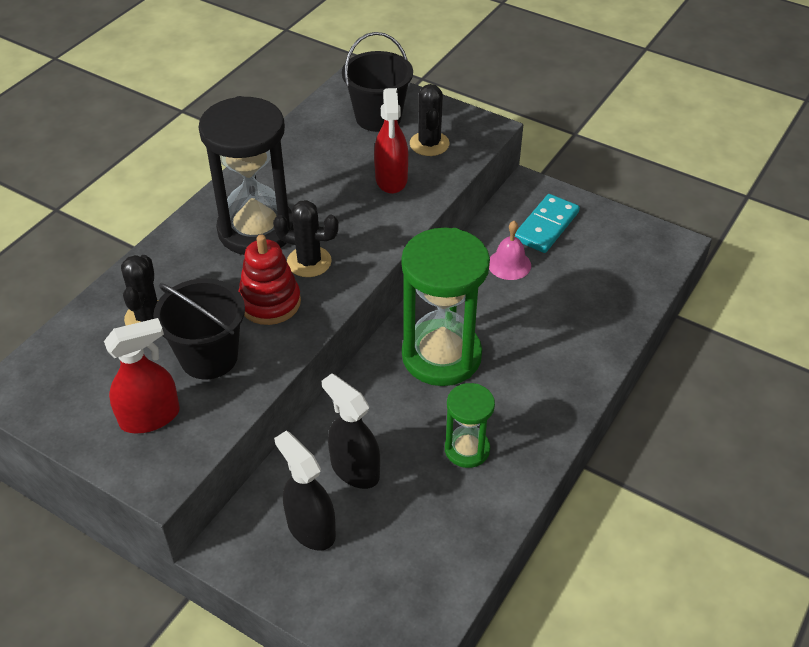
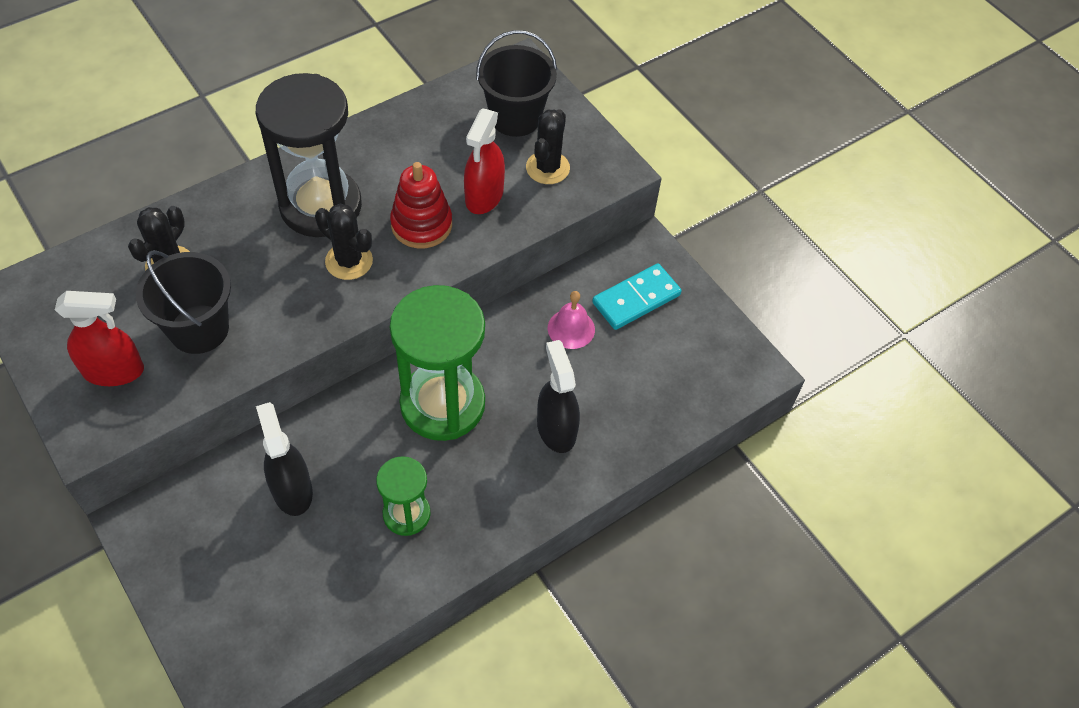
camera: 20 degrees right, 10 degrees up
(270, 302) = (287, 292): red stacking toy -> red stacking toy (421, 224)
(311, 528) = (219, 532): black spray bottle -> black spray bottle (556, 429)

